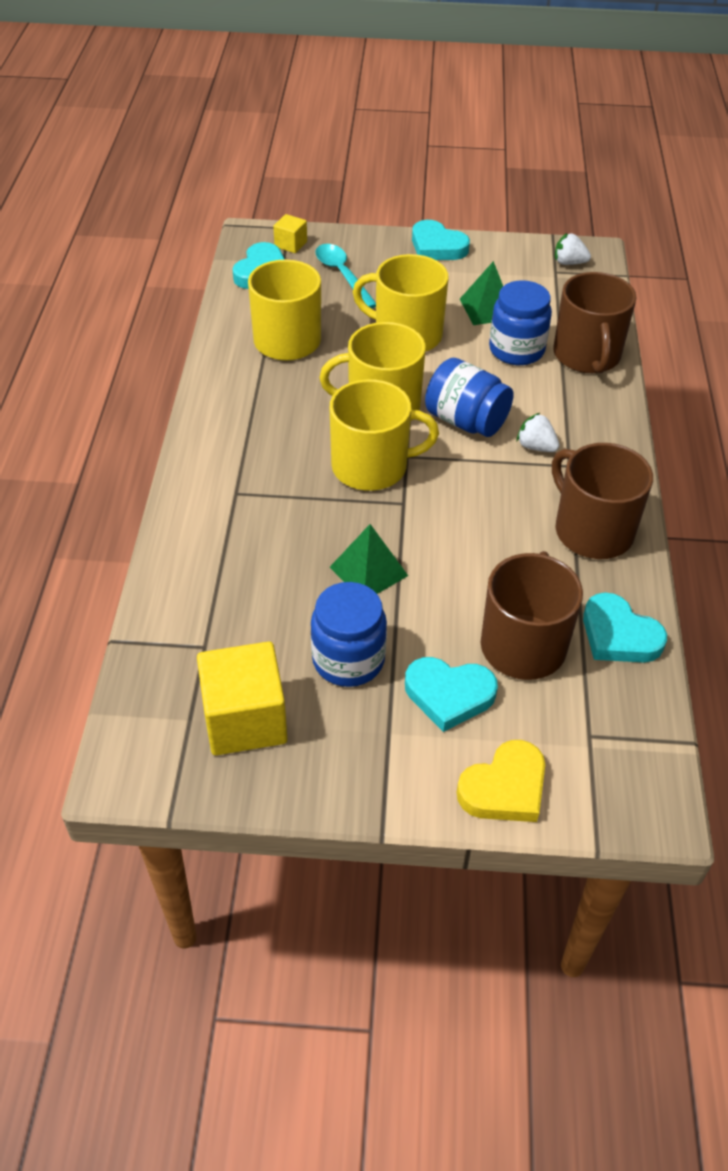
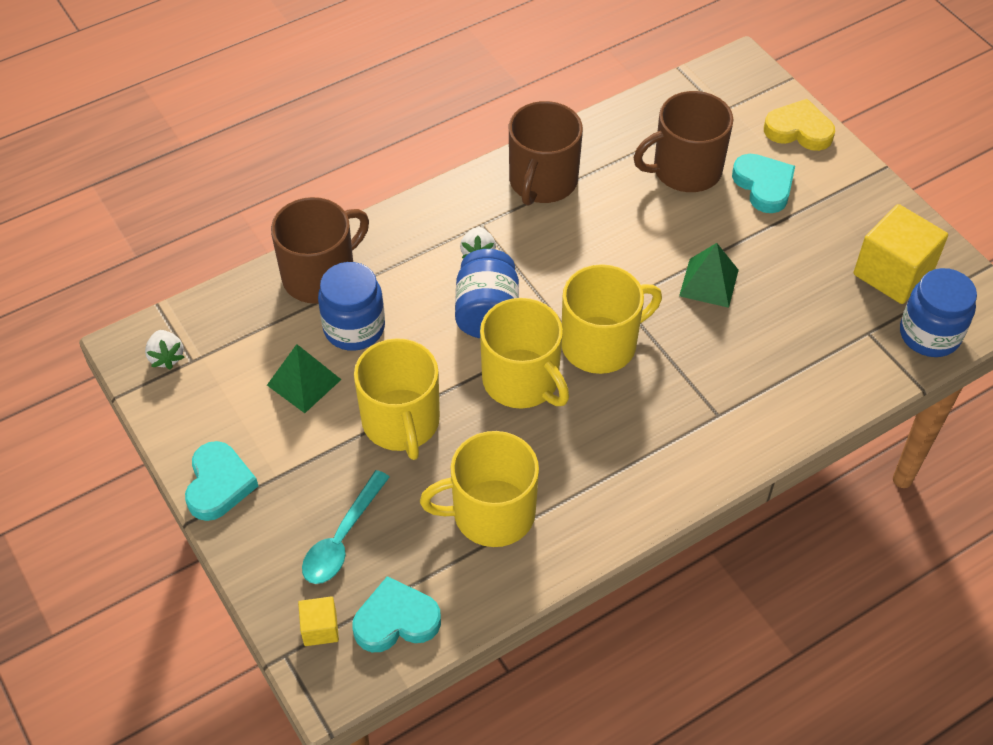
camera: 125 degrees left, 5 degrees up
(348, 660) = (793, 249): blue jar -> blue jar (929, 334)
(372, 466) = (601, 344): yellow mug -> yellow mug turned 105 degrees clockwise
(619, 635) = (628, 129): turquoise heart -> none

